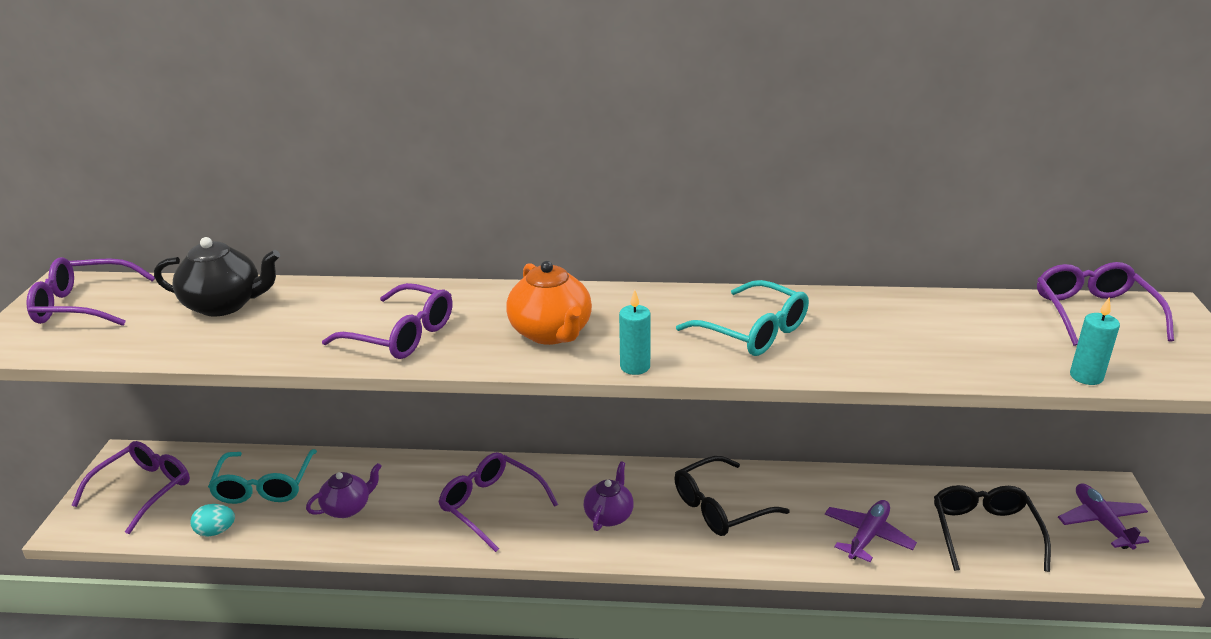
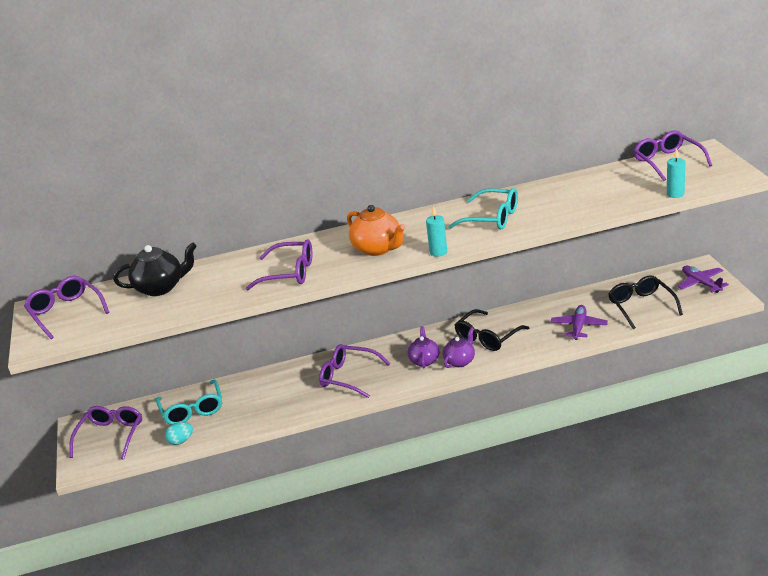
camera: 15 degrees left, 0 degrees up
(84, 305) = (66, 312): purple glasses -> purple glasses turned 75 degrees clockwise
(347, 508) = (257, 404): purple teapot -> purple teapot (460, 361)

